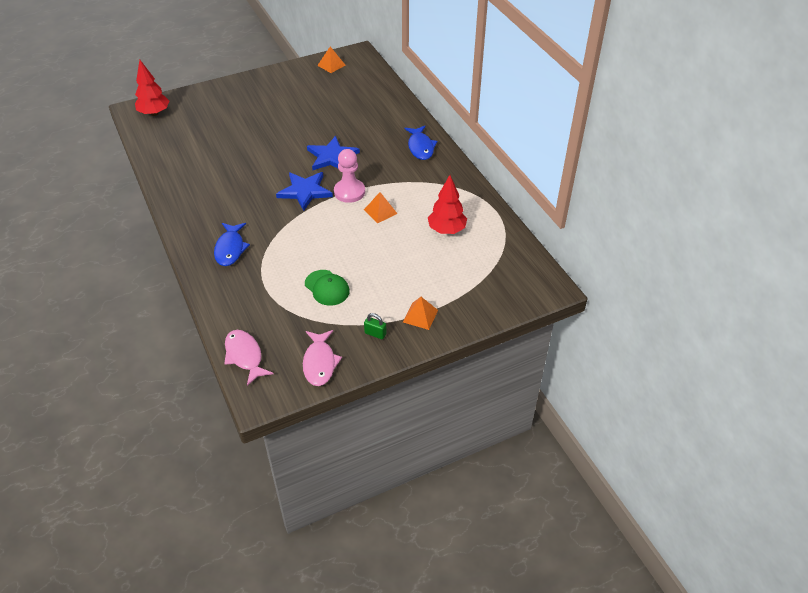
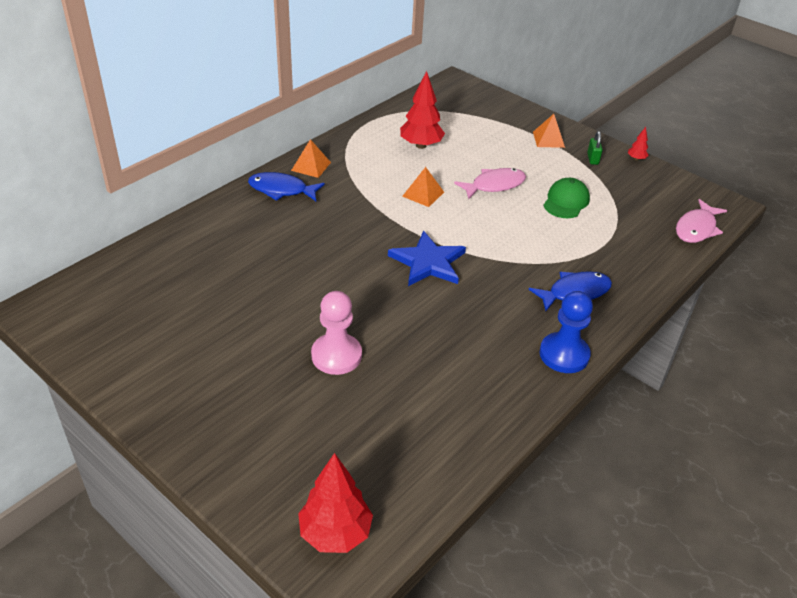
camera: 115 degrees left, 5 degrees down
(186, 221) = (564, 354): none -> blue pawn
(320, 363) = (655, 181): pink fish -> pink fish (494, 185)
(331, 65) = (86, 331): orange pyramid -> orange pyramid (311, 166)
(332, 157) = (342, 259): blue star -> none
(349, 192) = (404, 225): pink pawn -> pink pawn (336, 355)
(359, 367) = (636, 159): none -> red tree
(420, 147) = (281, 190): blue fish -> blue fish turned 135 degrees counterclockwise

